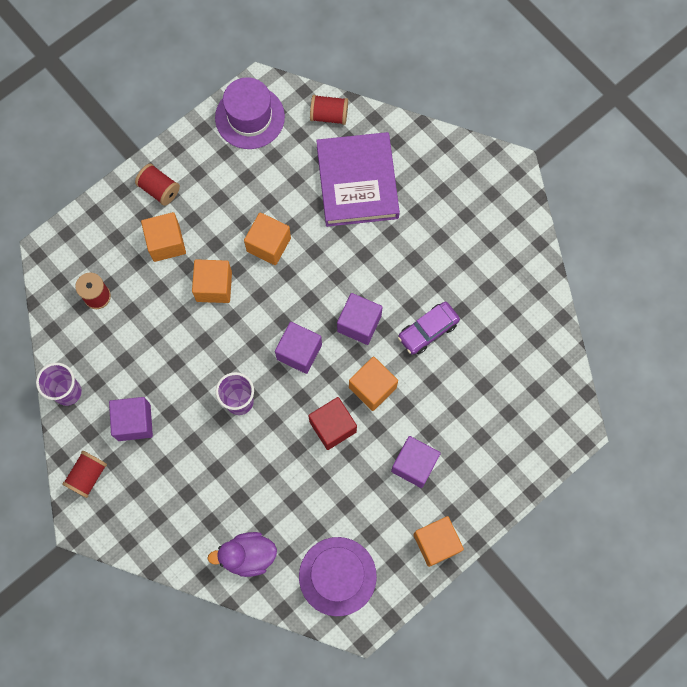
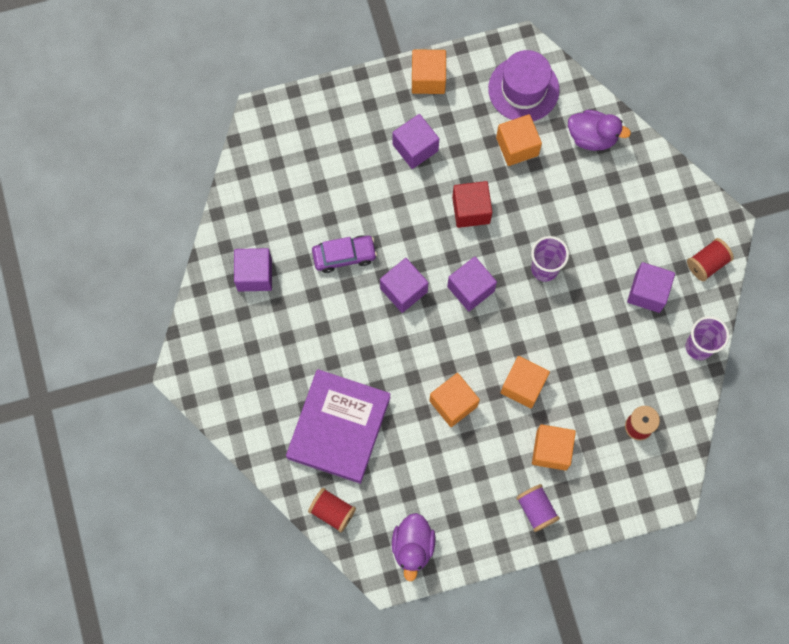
camera: 155 degrees left, 0 degrees up
(159, 189) = (536, 509): red spool -> purple spool
(250, 117) = (413, 547): purple hat -> purple duck
(372, 387) = (419, 228): orange cube -> orange cube (517, 146)
(498, 277) = (254, 275): none -> purple cube

